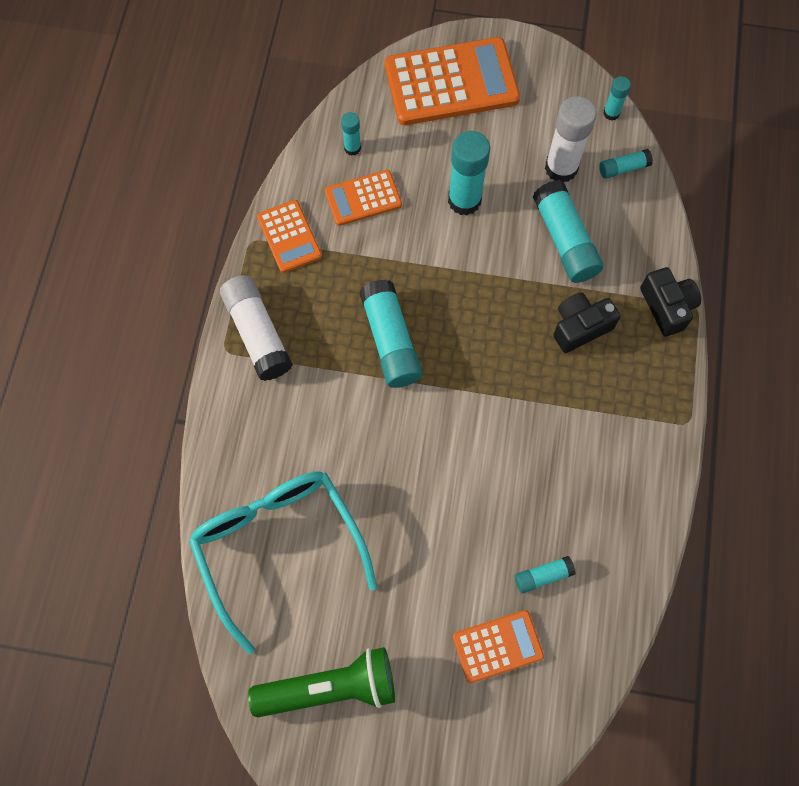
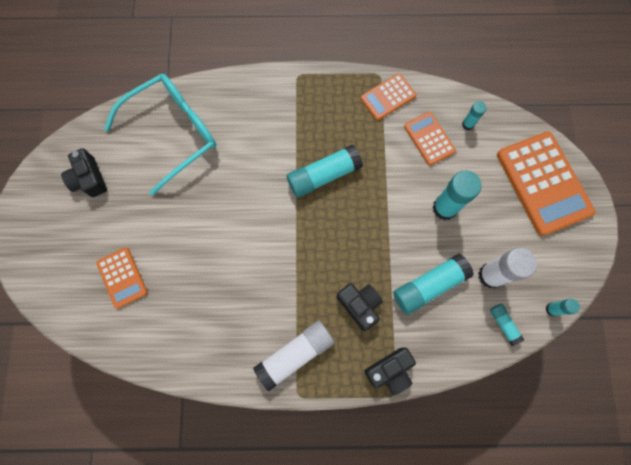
camera: 80 degrees right, 5 degrees up
(258, 333) = (313, 92): white glue stick -> white glue stick (295, 354)
(330, 687) = (89, 179): green flashlight -> black camera
(543, 576) = (171, 301): turquoise glue stick -> none

